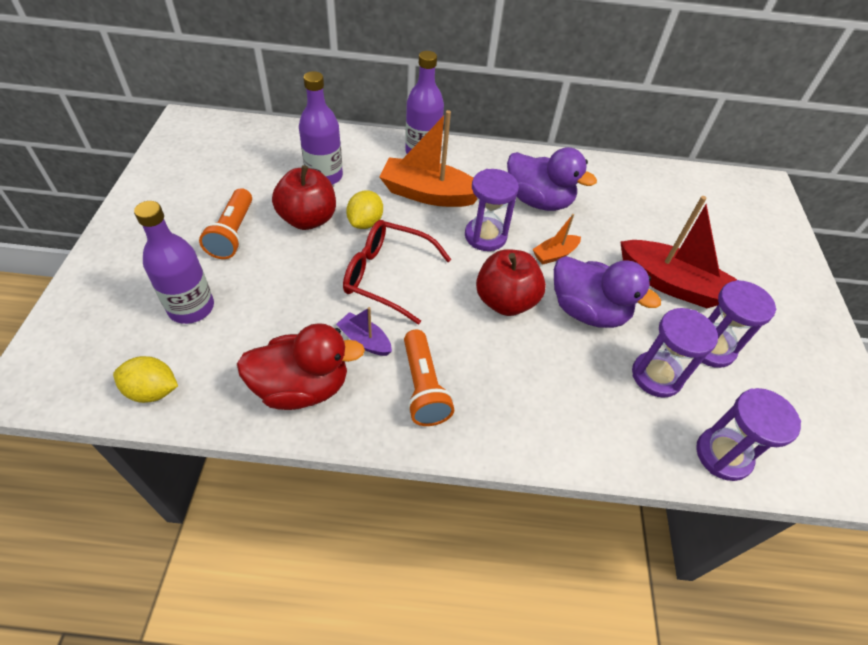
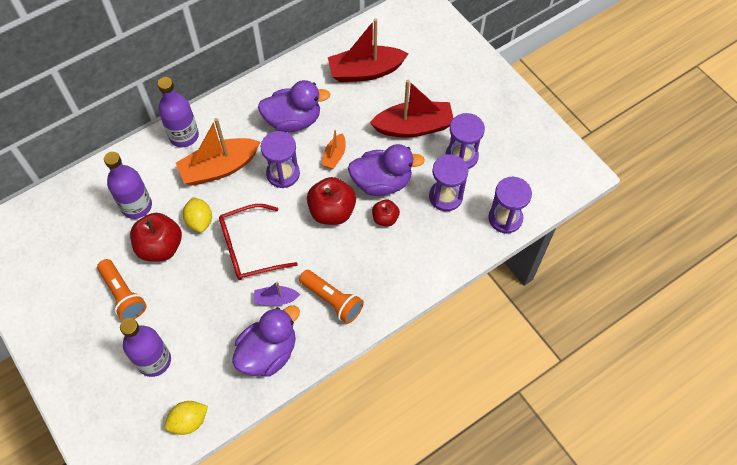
camera: 35 degrees left, 10 degrees up
(302, 387) = (268, 353): red duck -> purple duck
(561, 348) = (385, 218): none -> red apple
(653, 206) = (365, 71): none -> red boat

